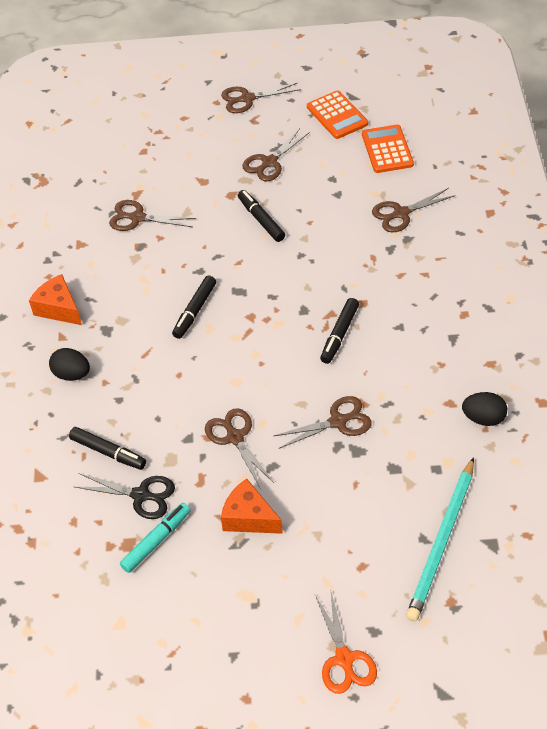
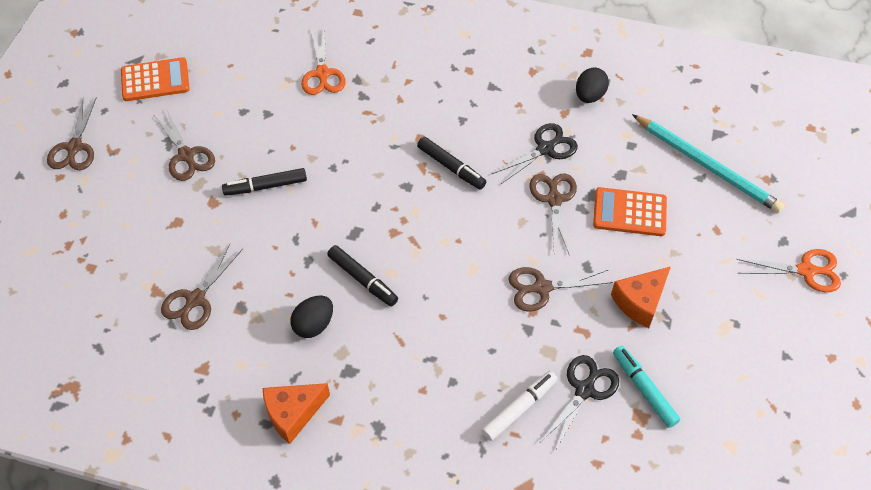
camera: 75 degrees left, 5 degrees up
(72, 374) = (397, 421): black egg -> black egg (314, 325)
(108, 452) = (519, 408): black marker -> white marker
(387, 149) = (230, 57): orange calculator -> orange calculator (629, 212)
(396, 399) = (545, 149): none -> black scissors
(401, 213) = (322, 73): brown scissors -> orange scissors

